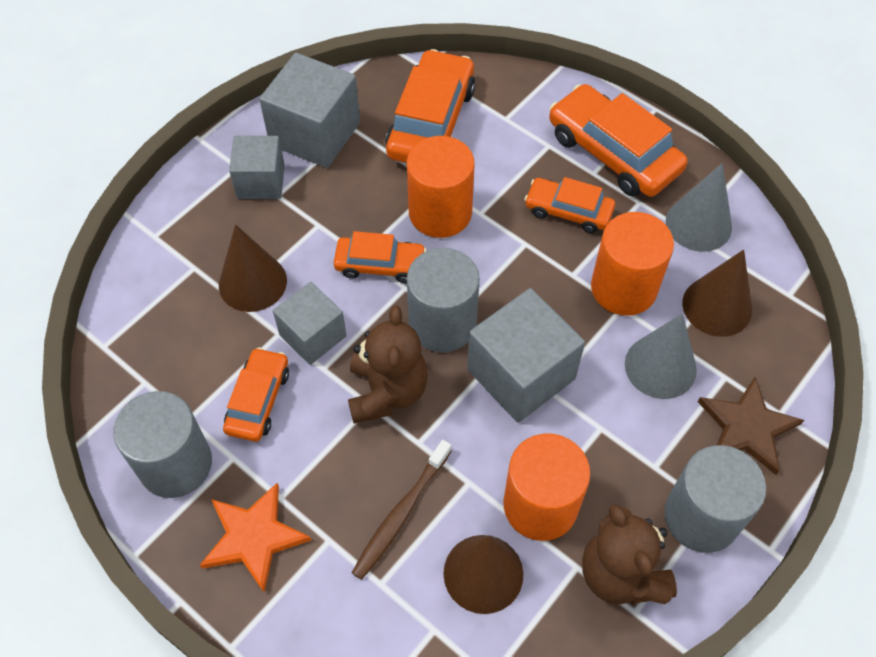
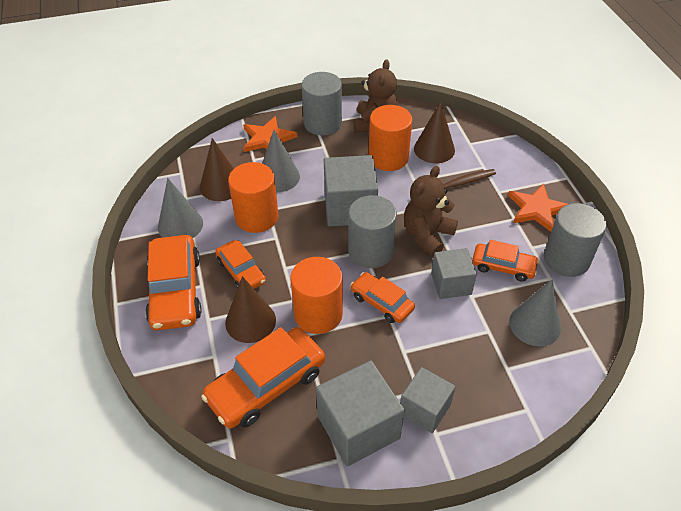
camera: 145 degrees left, 10 degrees down
(183, 338) = (535, 324): none -> grey cone
(252, 282) = (471, 336): brown cone -> brown cone (250, 321)
(258, 400) = (503, 266): orange car -> orange car turned 120 degrees counterclockwise
(747, 428) = (267, 138): brown star -> orange star

